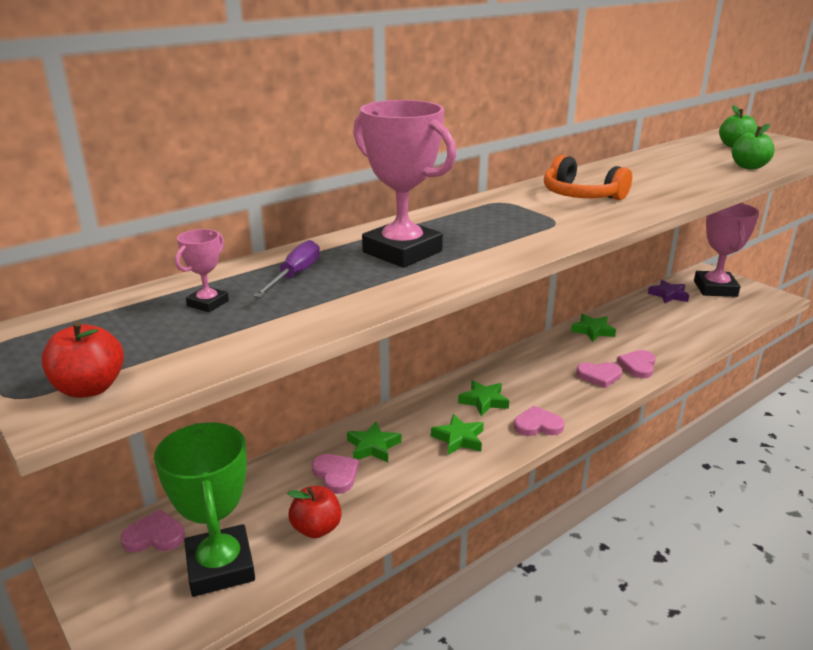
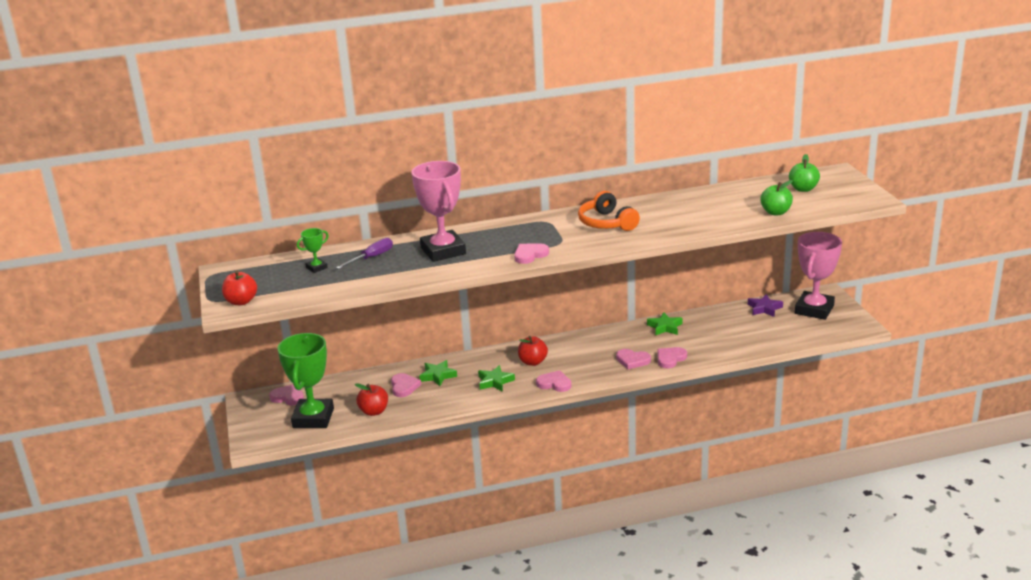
camera: 25 degrees right, 0 degrees up
(208, 303) = (316, 268): pink trophy -> green trophy
(484, 401) = (533, 362): green star -> red apple
(536, 241) = (530, 255): none -> pink heart

